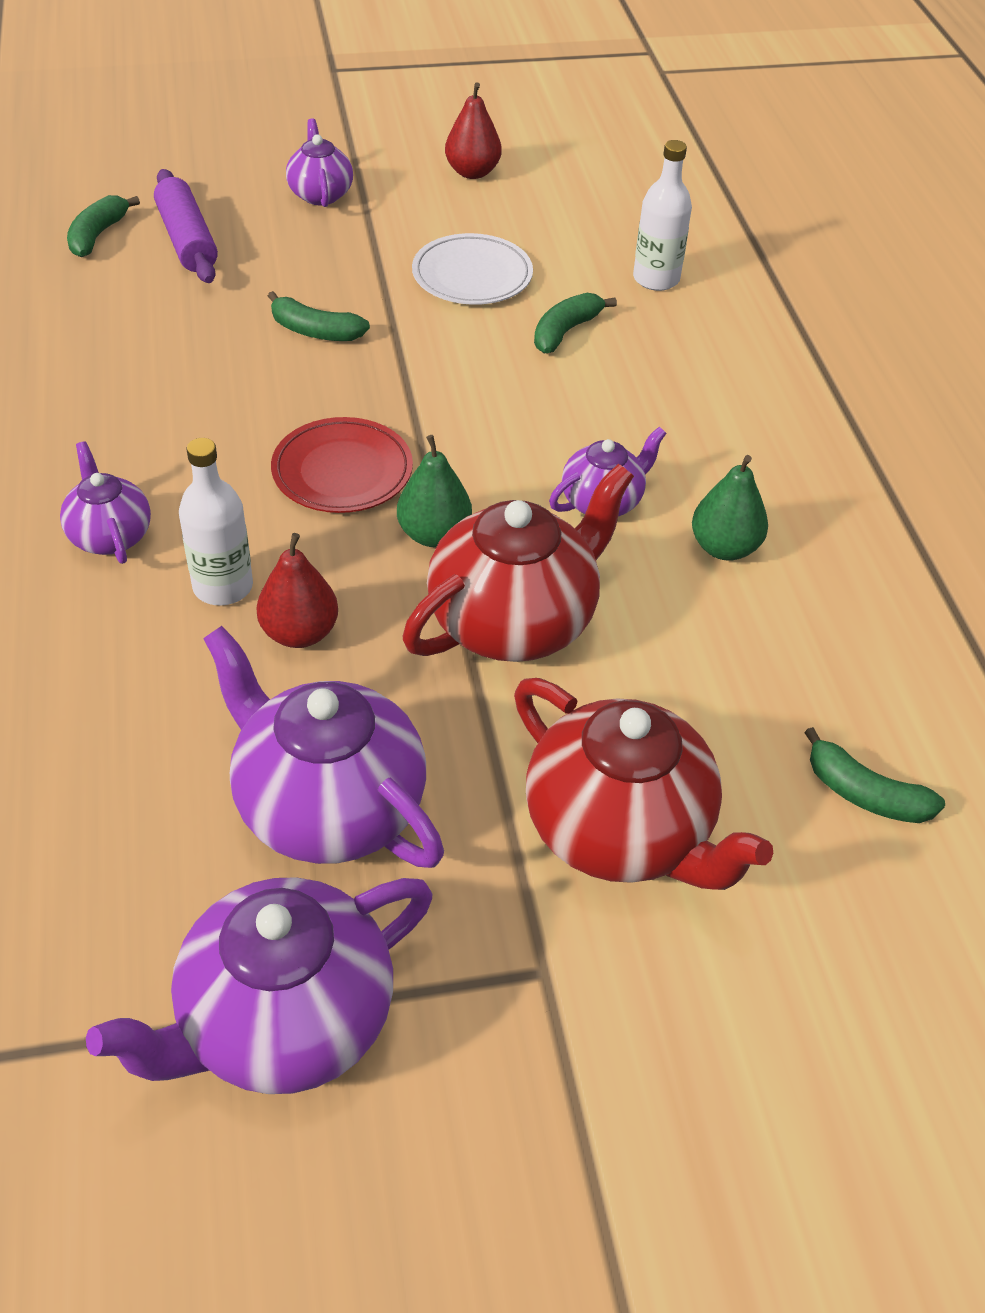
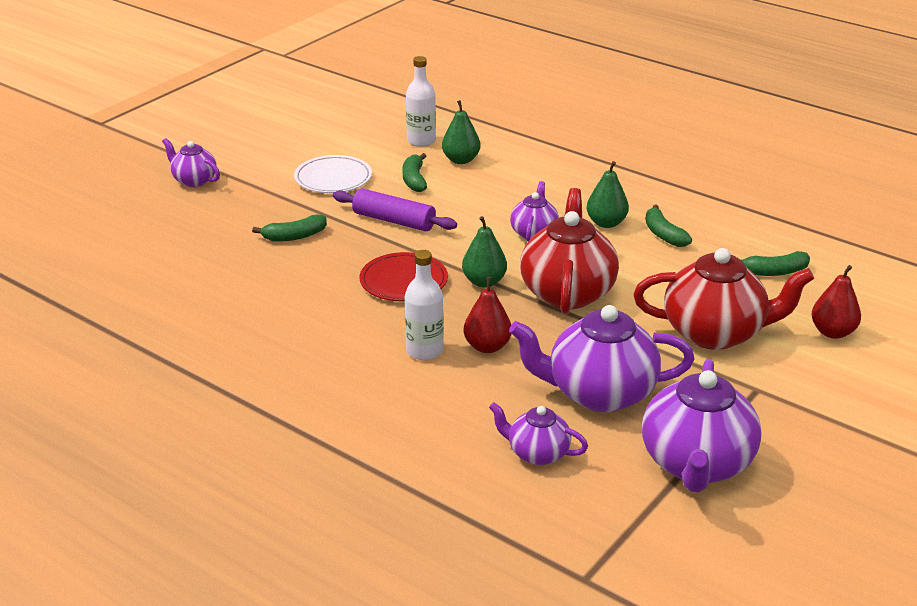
camera: 40 degrees left, 15 degrees down
(98, 235) = (98, 253): green banana -> green banana (663, 234)
(110, 535) = (336, 363): purple teapot -> purple teapot (537, 453)
(187, 240) = (155, 232): purple rolling pin -> purple rolling pin (394, 221)
(472, 172) = (259, 137): red pear -> red pear (832, 332)
(666, 335) = (461, 160): none -> green pear

